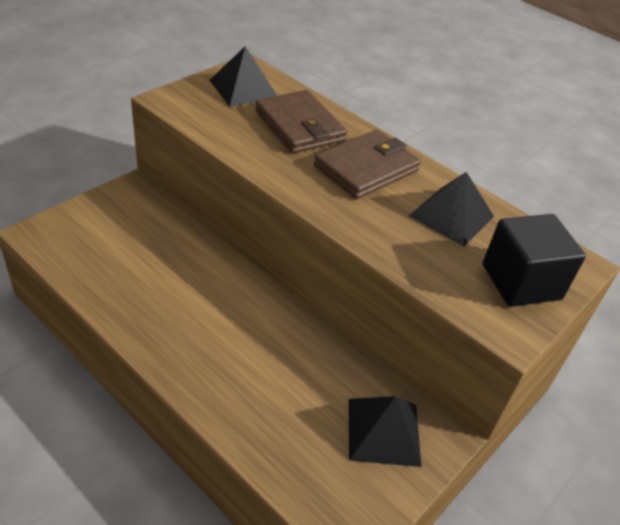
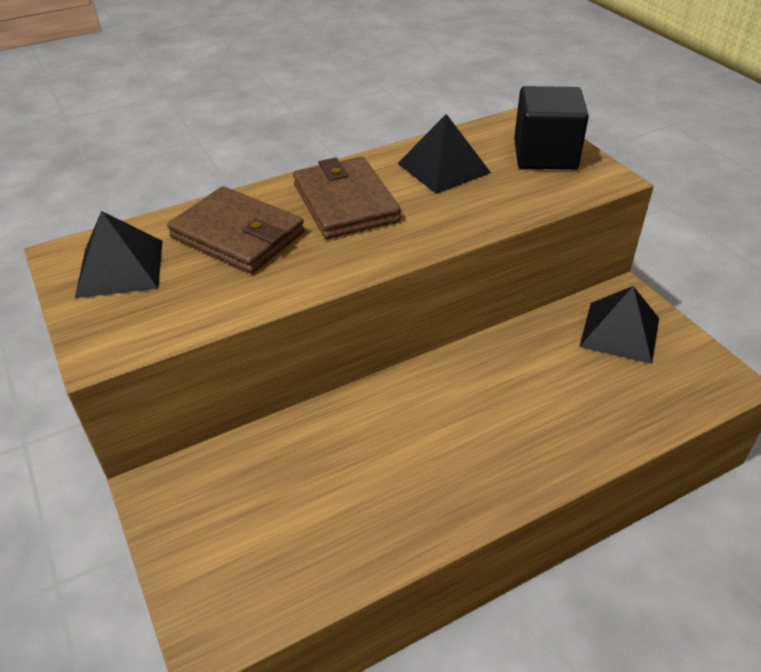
camera: 65 degrees left, 0 degrees up
(299, 126) = (237, 235): brown wallet -> brown wallet turned 45 degrees clockwise

